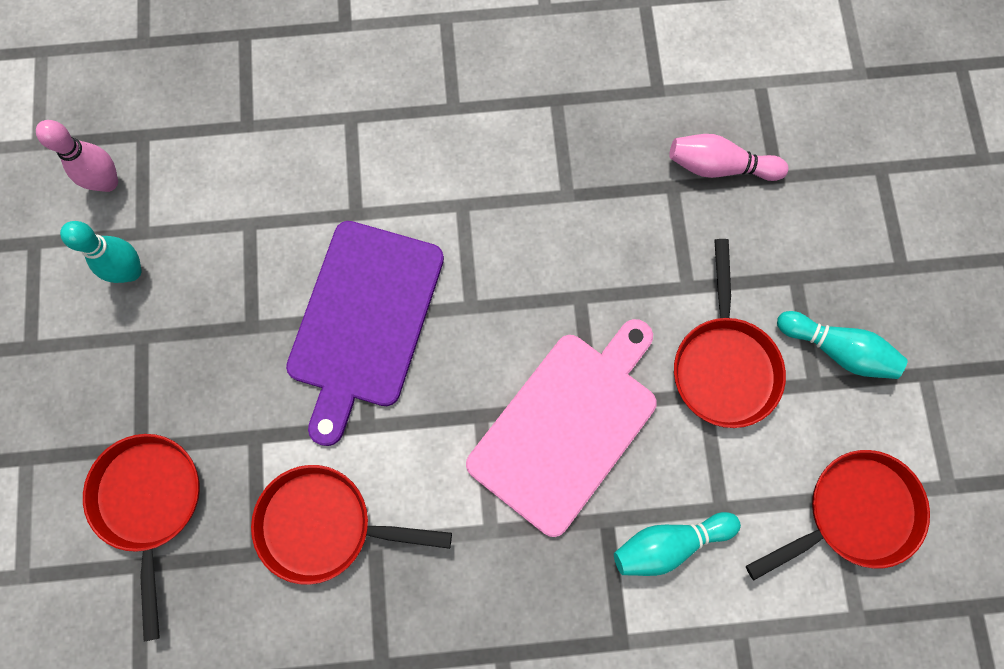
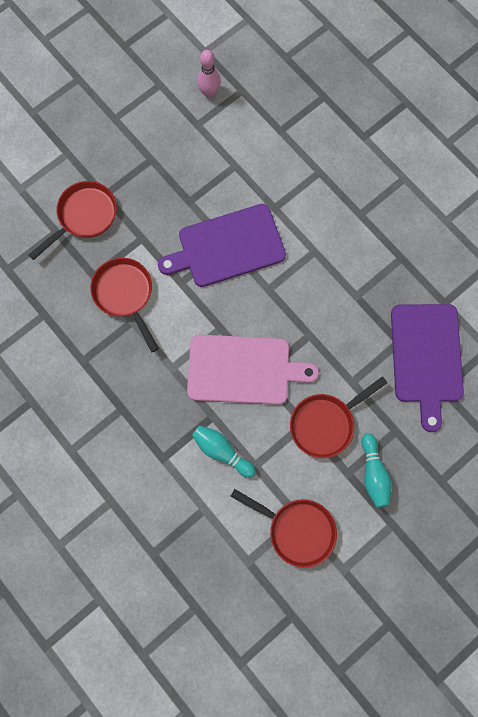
camera: 55 degrees right, 0 degrees up
(131, 271) = (177, 133): turquoise bowling pin -> none
(719, 167) = (426, 358): pink bowling pin -> purple cutting board

